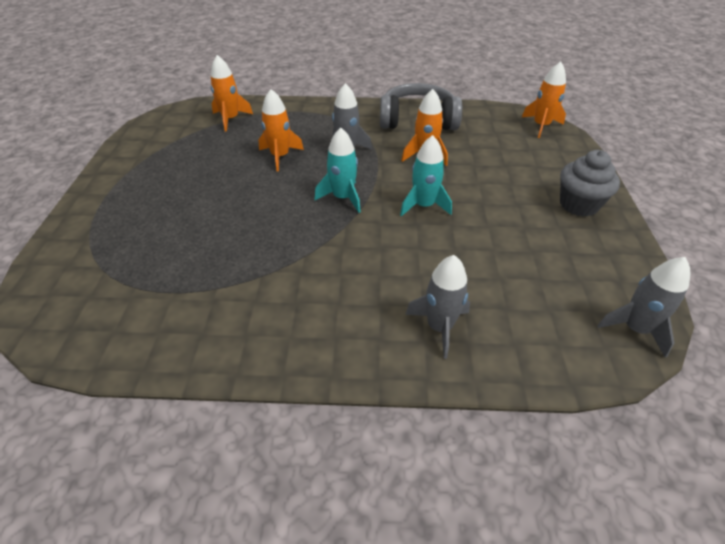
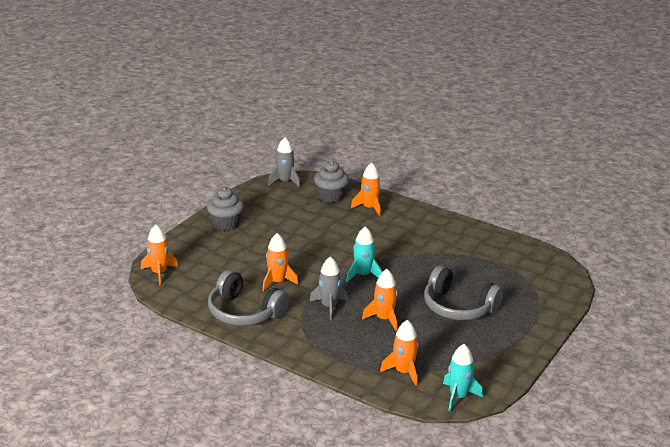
camera: 150 degrees left, 15 degrees down
(201, 197) = (458, 307): none -> grey headphones
(423, 205) = (317, 254): turquoise rocket -> turquoise rocket (458, 397)
(439, 327) = (369, 208): grey rocket -> orange rocket
(525, 326) = (331, 196): none -> grey cupcake

